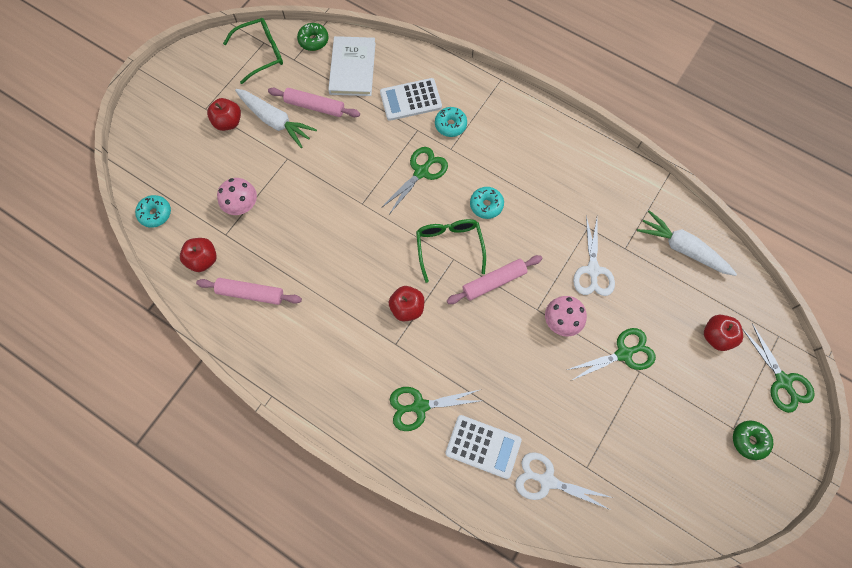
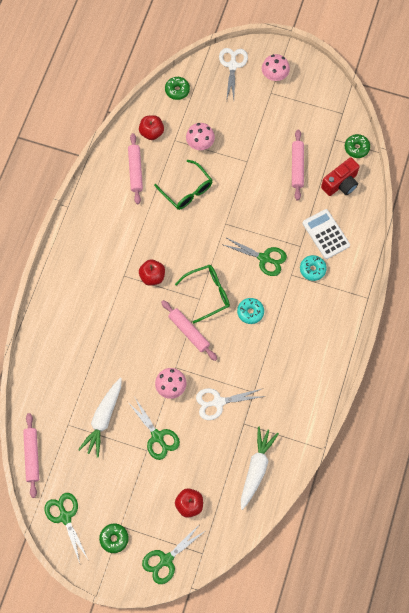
camera: 75 degrees right, 0 degrees up
(155, 213) = (177, 90): turquoise donut -> green donut
(183, 98) = (274, 75): none -> pink mushroom
(228, 122) = (264, 112): red apple -> none
(261, 53) = (332, 115): green glasses -> green glasses (187, 190)
(275, 121) = (275, 143): white carrot -> white carrot (103, 418)
(352, 68) = (340, 184): white book -> red camera
(420, 406) = (83, 303): green scissors -> green scissors (65, 517)
(483, 446) = (66, 351): white calculator -> none
(547, 480) = (53, 399): white scissors -> white scissors (232, 65)
(622, 528) = (32, 456): none -> pink rolling pin

